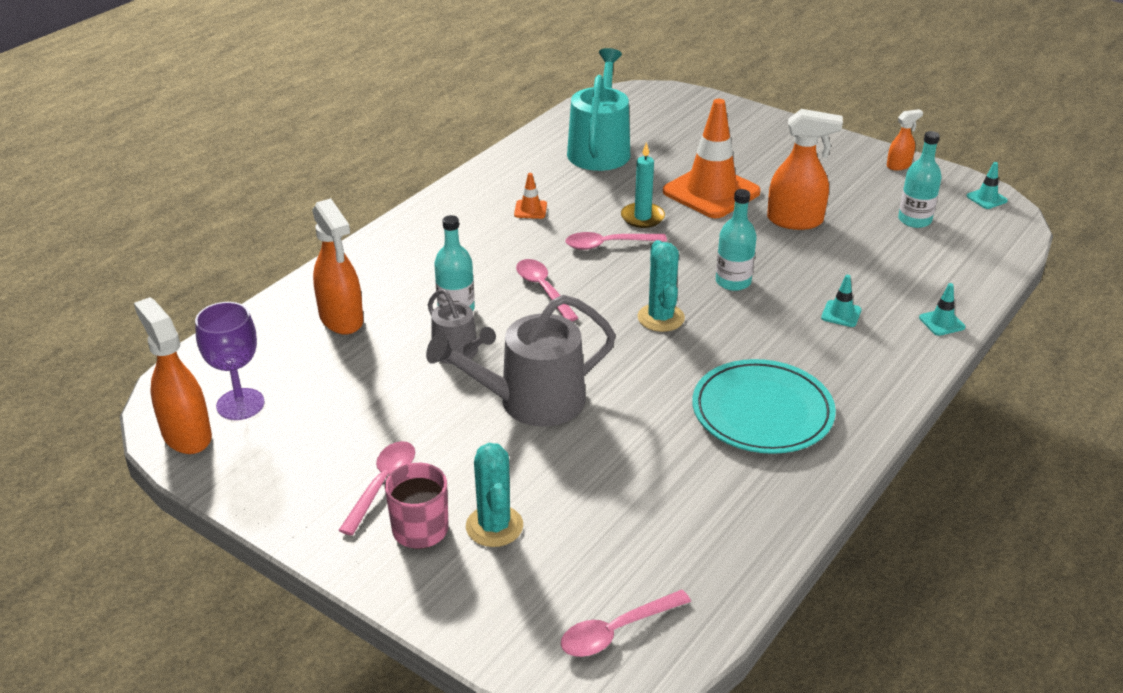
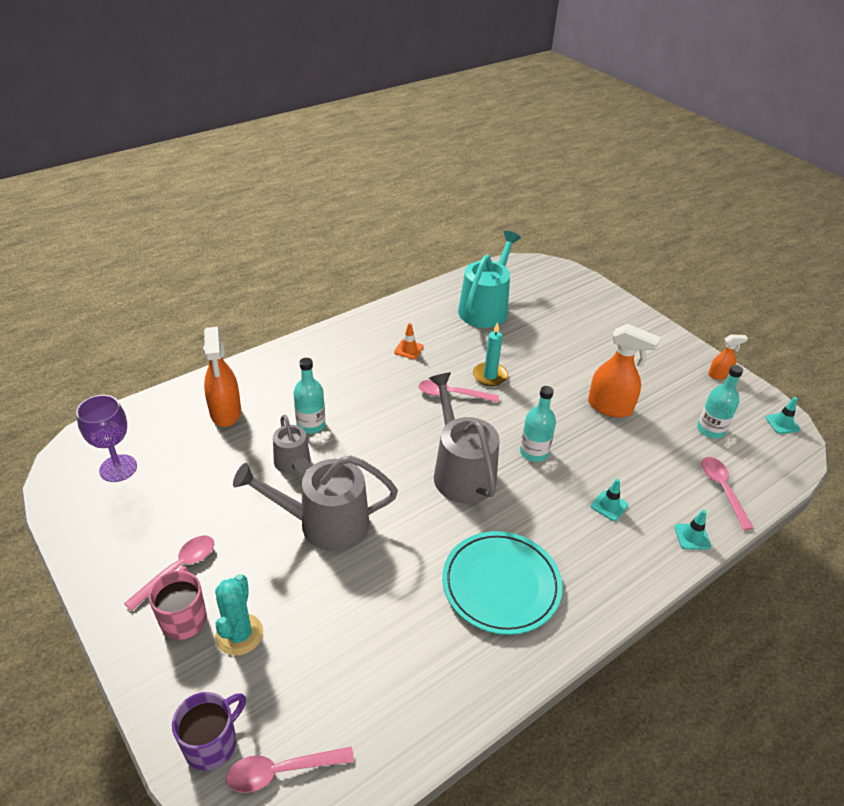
camera: 15 degrees right, 5 degrees up
(186, 435) = (68, 485): orange spray bottle -> none
(524, 628) = (212, 743): none -> purple mug
(543, 289) = (383, 423): pink spoon -> pink spoon (722, 489)
(661, 318) = (461, 472): turquoise cactus -> grey watering can
(711, 192) = (554, 365): orange traffic cone -> none

